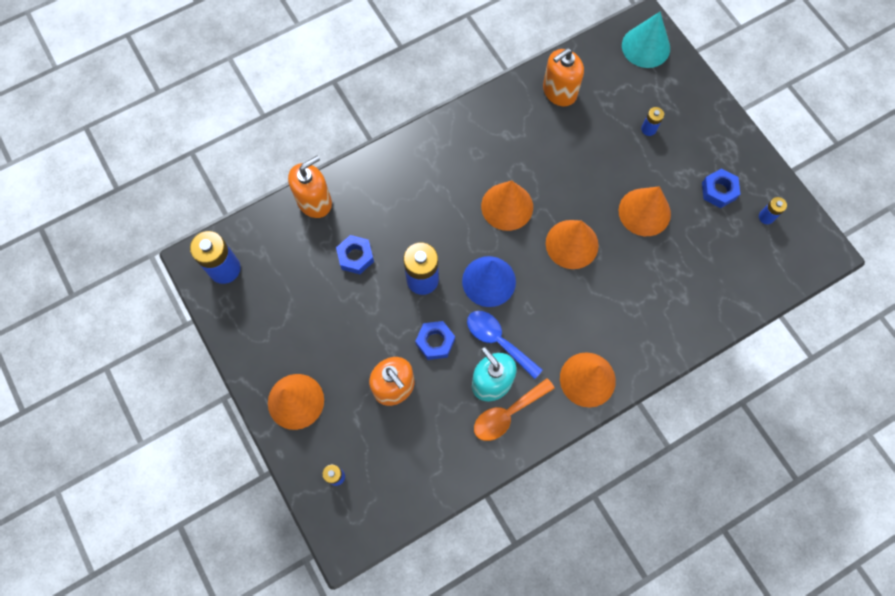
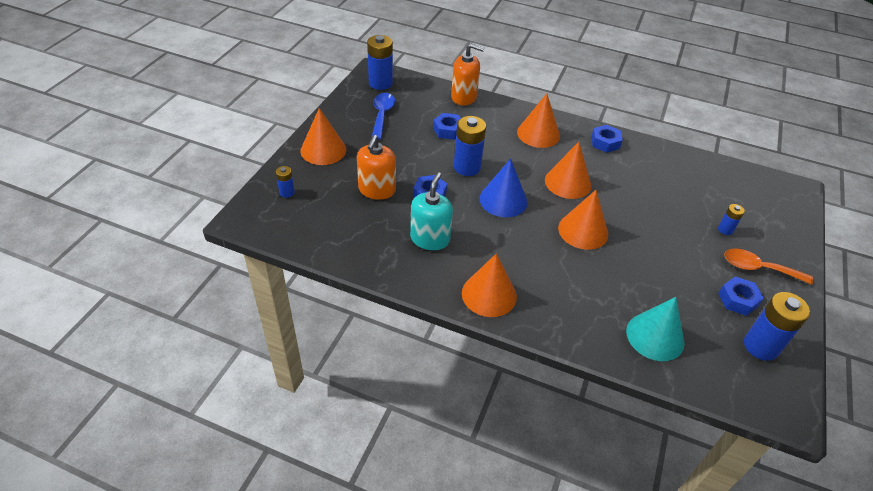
camera: 50 degrees right, 25 degrees down
(480, 127) = (605, 142): none -> blue nut
(498, 341) = (465, 226): blue spoon -> blue spoon (382, 115)
(507, 414) = (414, 260): orange spoon -> orange spoon (758, 268)
(559, 91) = (683, 168): orange soap dispenser -> none
(644, 212) = (660, 261): orange cone -> orange cone (538, 134)
(646, 47) = (782, 196): turquoise cone -> turquoise cone (655, 336)
(766, 217) = (761, 346): blue battery -> blue battery, size x1.95

